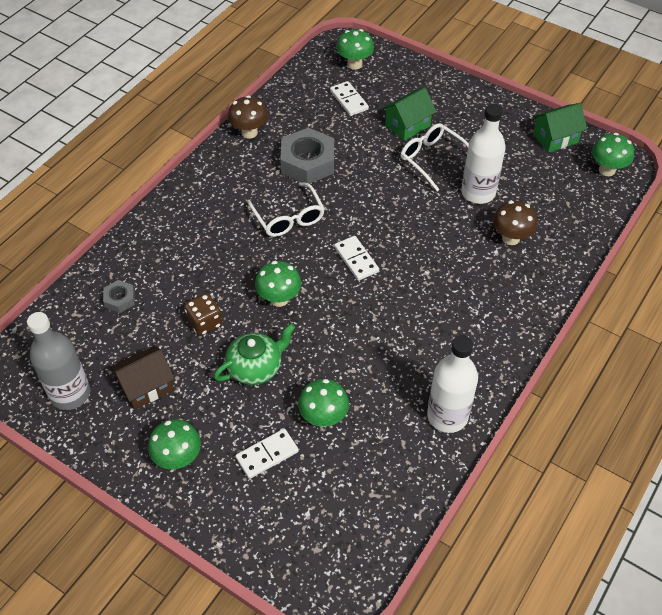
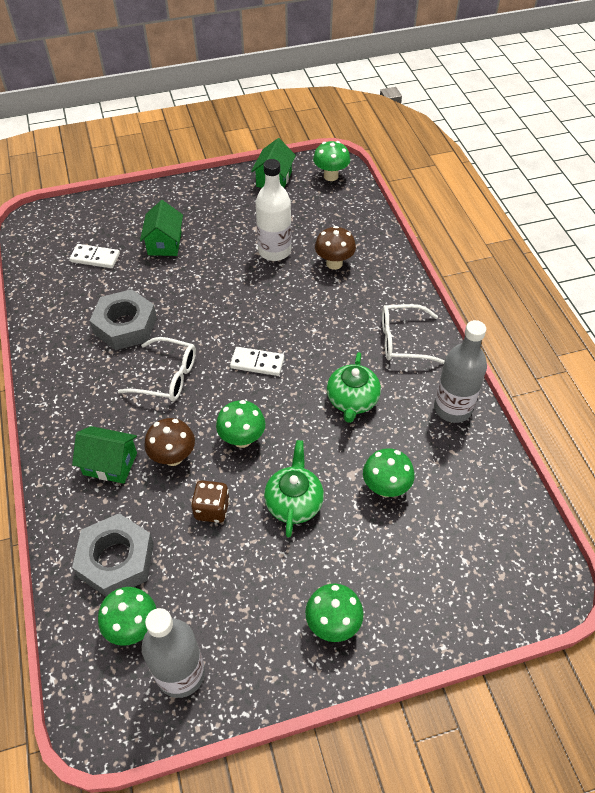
camera: 50 degrees left, 0 degrees up
(120, 299) = (116, 560): grey nut -> grey nut, size x2.01
(146, 386) = (234, 601): brown house -> none
(187, 241) = (110, 464): none -> green house
(249, 132) = (45, 341): brown mushroom -> brown mushroom (173, 457)
(267, 455) = (386, 552): white domino -> none
(354, 64) = (63, 229): green mushroom -> green mushroom (133, 627)
(383, 342) = (352, 400): none -> green teapot
(433, 159) = (214, 252): white glasses -> white glasses (403, 341)
(447, 416) = (452, 408): white bottle -> grey bottle

